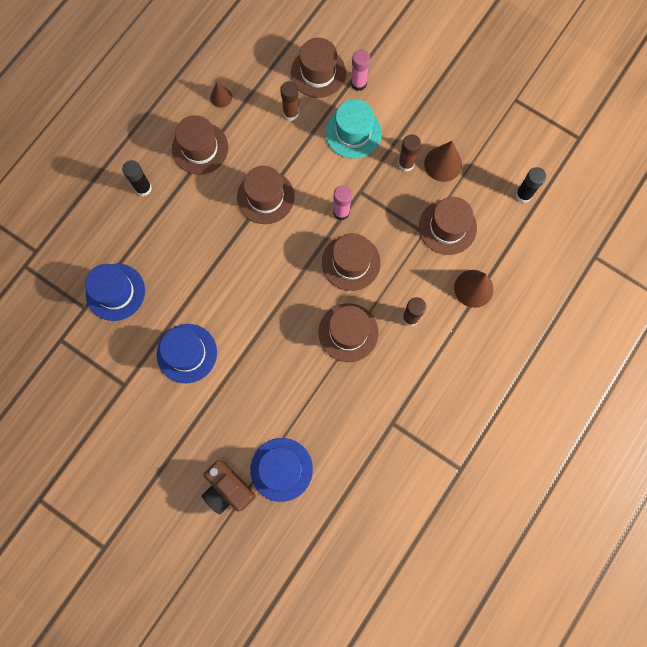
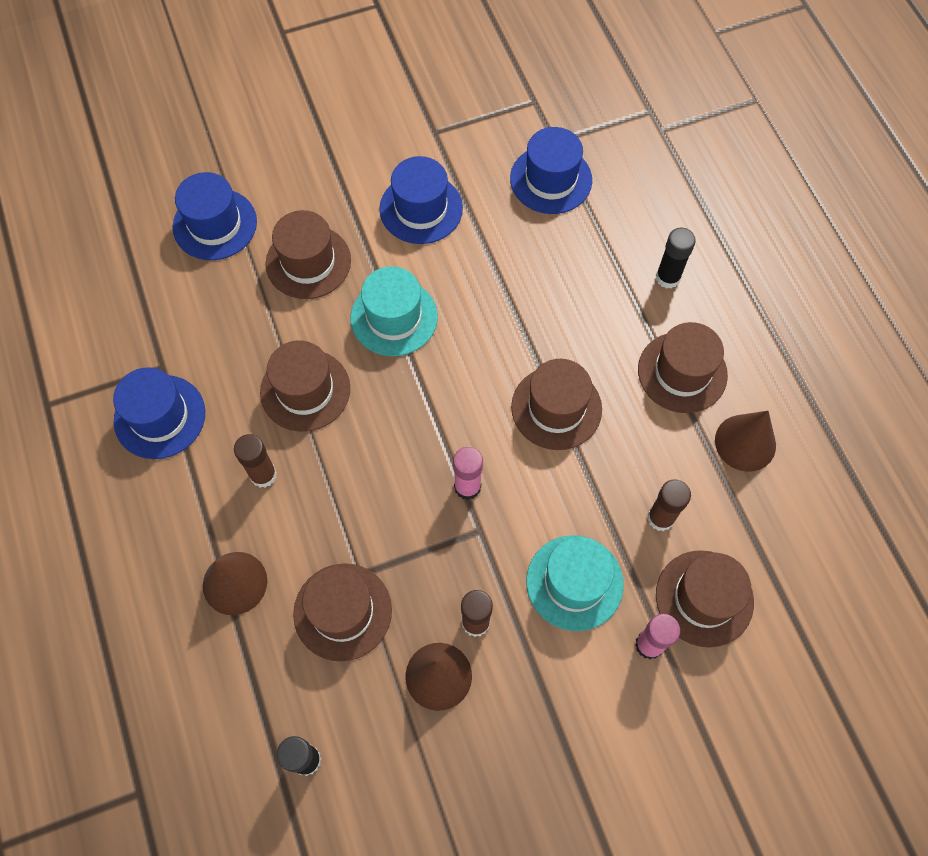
camera: 125 degrees right, 10 degrees down
(221, 97) = (745, 442): brown cone -> brown cone, size x1.68
(228, 489) = (240, 164): brown camera -> none
(270, 317) = (394, 317): none -> turquoise hat
(351, 262) = (390, 453): brown hat -> brown hat (308, 262)
(420, 399) = (160, 417): none -> blue hat

